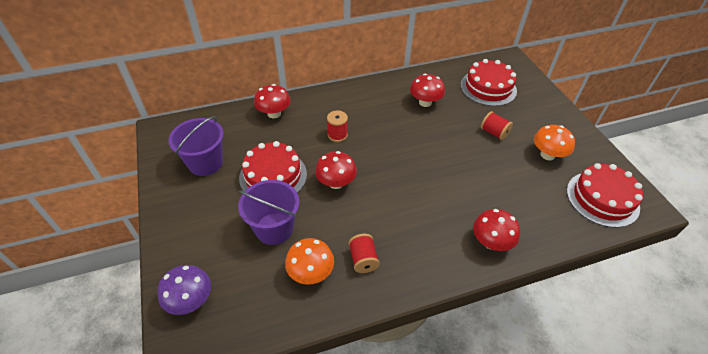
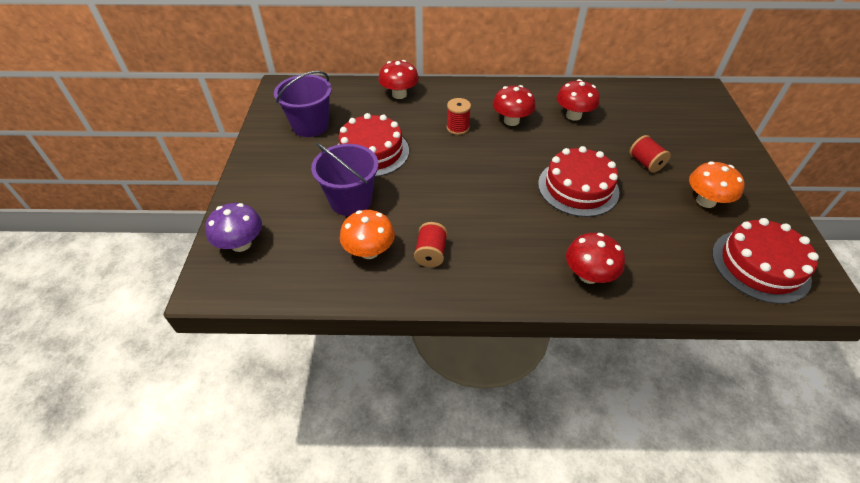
camera: 20 degrees right, 0 degrees up
(336, 183) = (435, 173): red mushroom -> red mushroom (511, 121)
(488, 88) = (660, 115): red cake -> red cake (578, 187)

